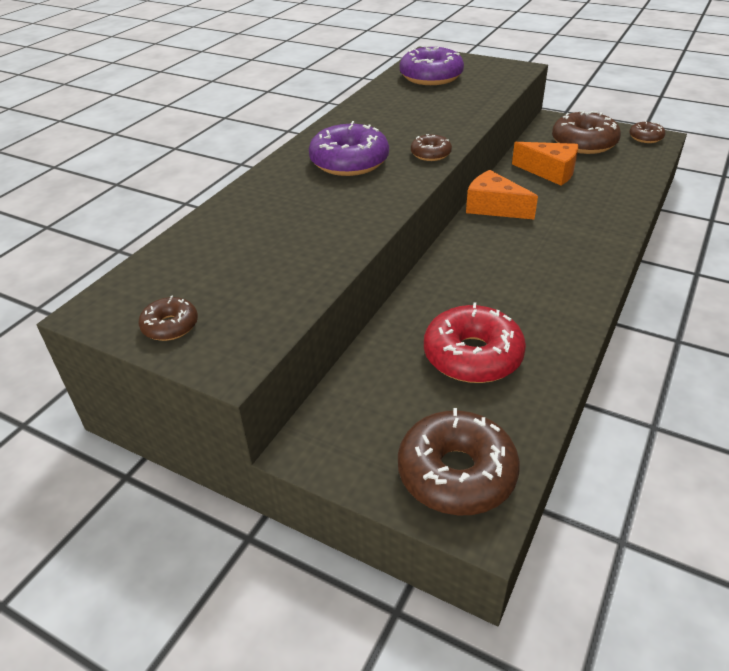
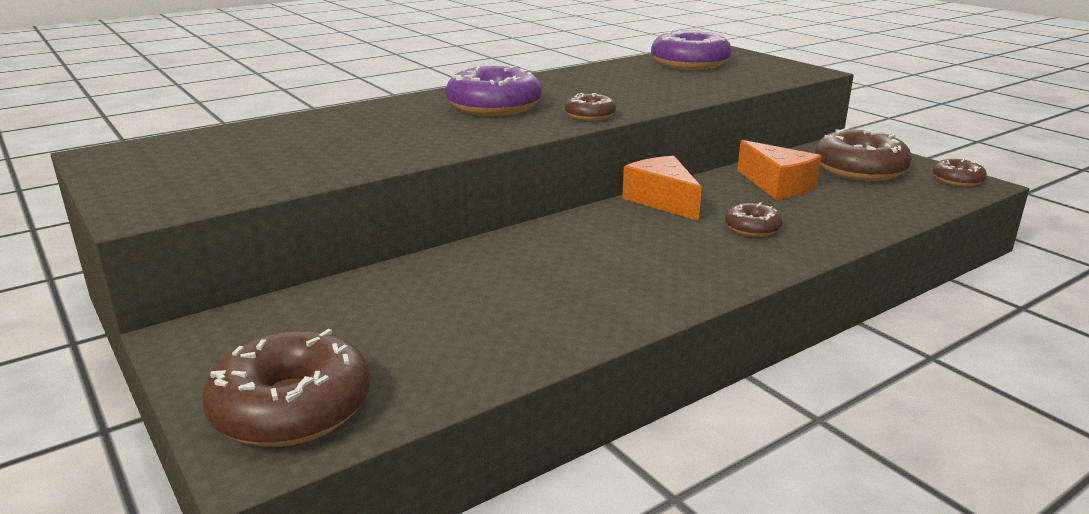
camera: 25 degrees right, 15 degrees down
(170, 326) = (140, 177): brown donut -> brown donut (752, 228)
(472, 356) = (456, 316): red donut -> none

